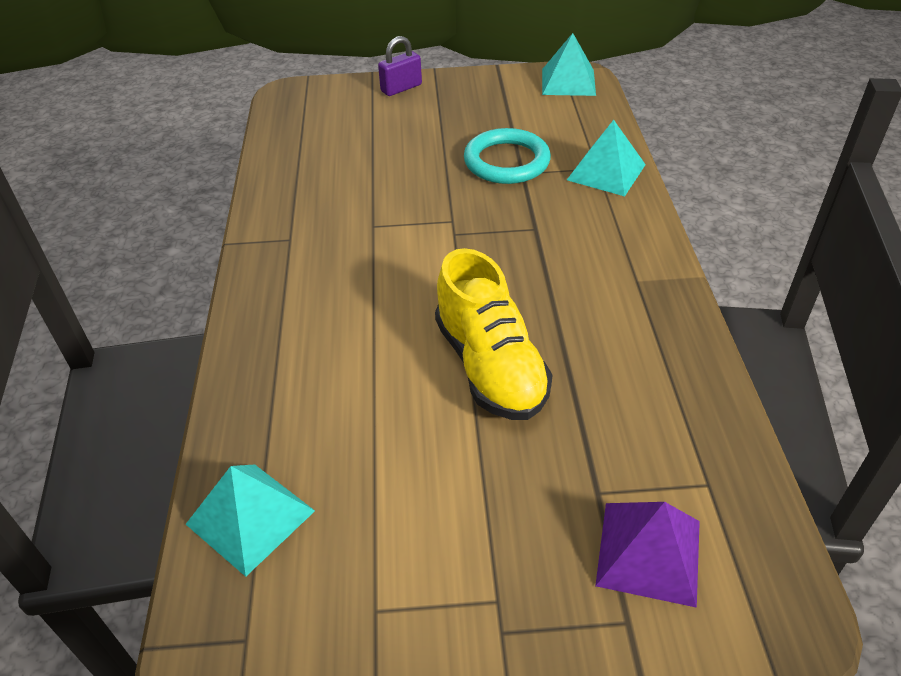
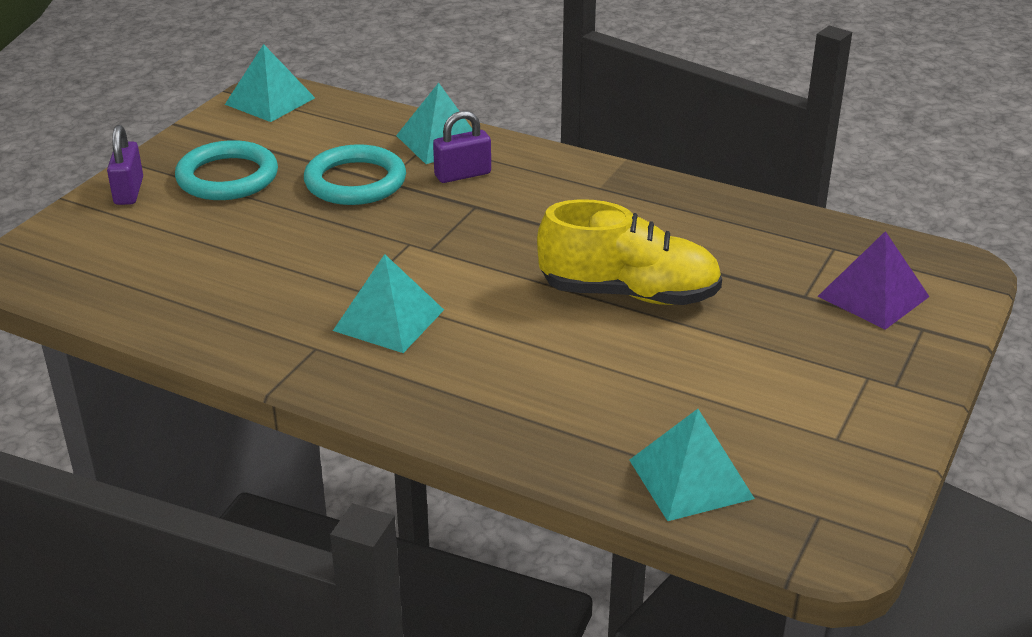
camera: 60 degrees left, 10 degrees down
(347, 255) = (389, 320): none -> turquoise pyramid
(455, 112) = (227, 177): none -> turquoise ring
(571, 203) = (462, 174): none -> purple padlock

